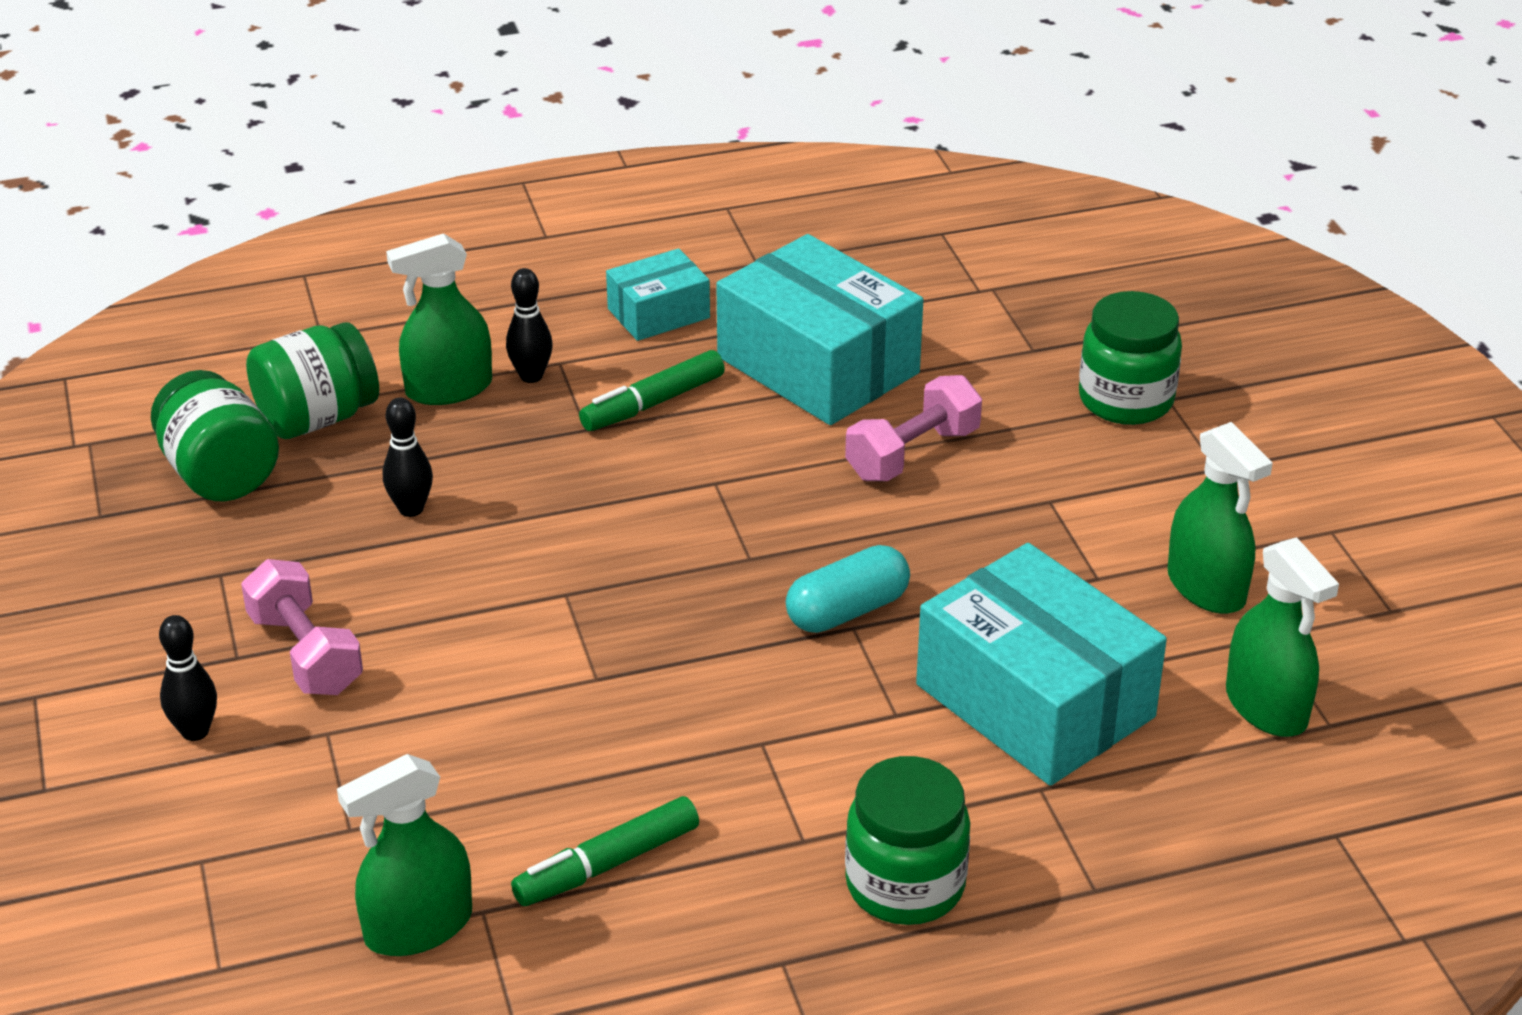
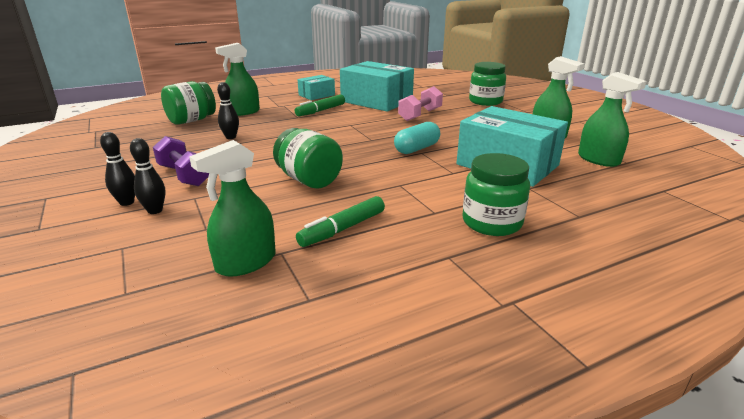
camera: 10 degrees left, 10 degrees down
(220, 474) = (150, 134): green jar -> green jar (309, 180)
(305, 653) = (184, 175): pink dumbbell -> purple dumbbell
(531, 376) = (274, 108): black bowling pin -> black bowling pin (155, 210)

